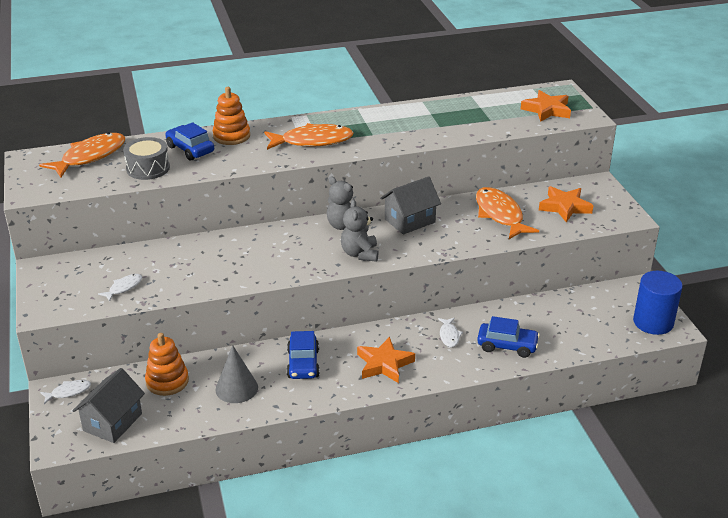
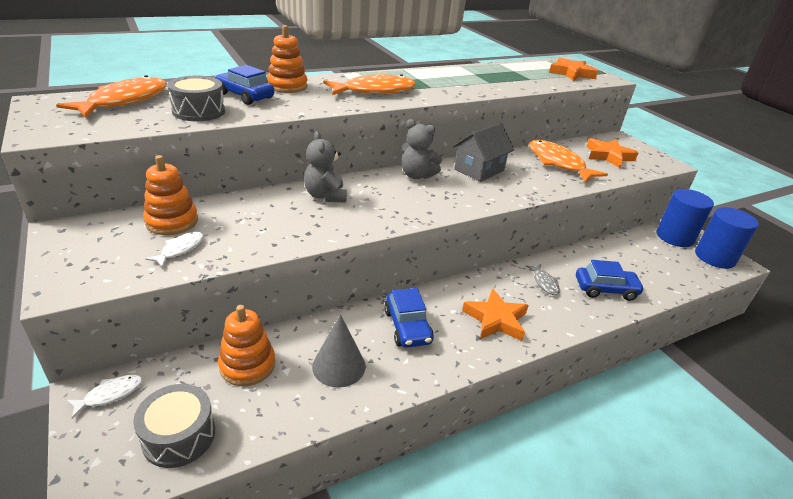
camera: 15 degrees left, 0 degrees up
(112, 422) = (179, 436): grey house -> grey drum
(120, 264) = (172, 221): none -> orange stacking toy
(360, 254) = (447, 201): grey teddy bear -> grey teddy bear (325, 196)
(449, 335) = (544, 283): white fish -> grey fish
(624, 298) = (674, 237): none -> blue cylinder

